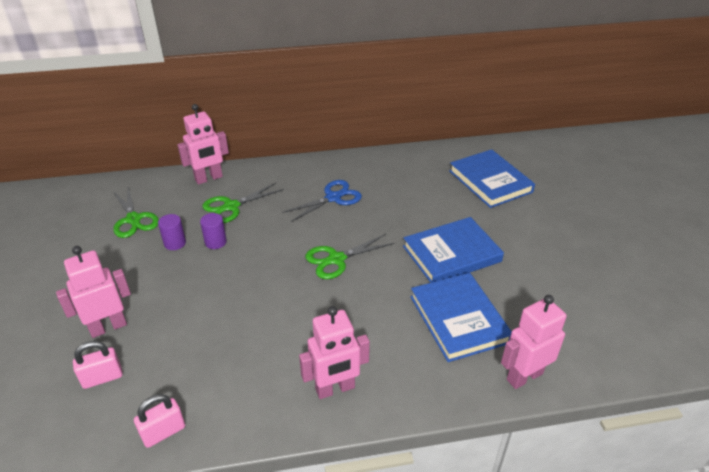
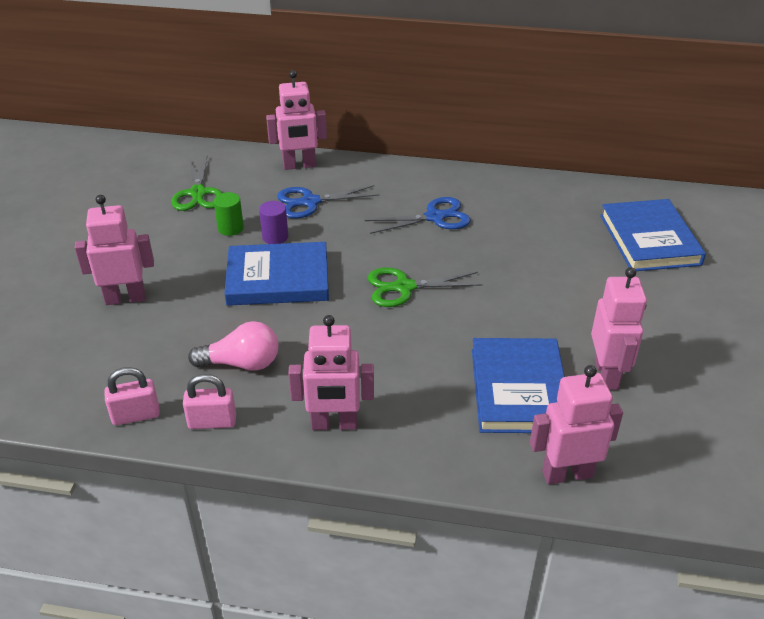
camera: 20 degrees right, 0 degrees up
(102, 377) = (99, 346): pink padlock -> pink padlock (212, 422)
(175, 243) = (230, 228): purple cylinder -> green cylinder
(231, 206) = (310, 202): green scissors -> blue scissors
(236, 358) = (242, 363): none -> pink light bulb
(451, 254) = (550, 314): blue book -> blue book (278, 279)
(512, 290) = (607, 374): none -> pink robot

